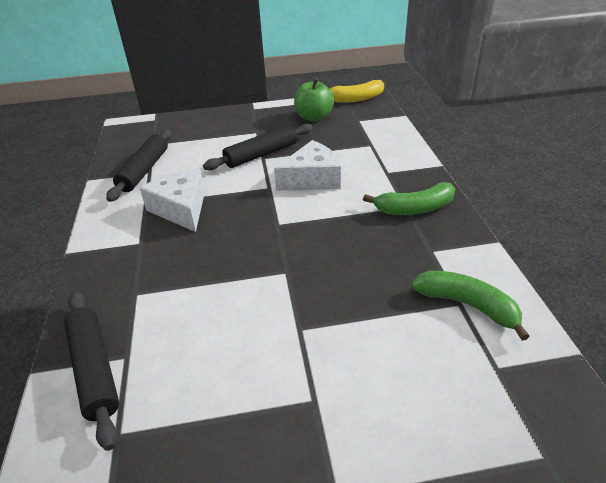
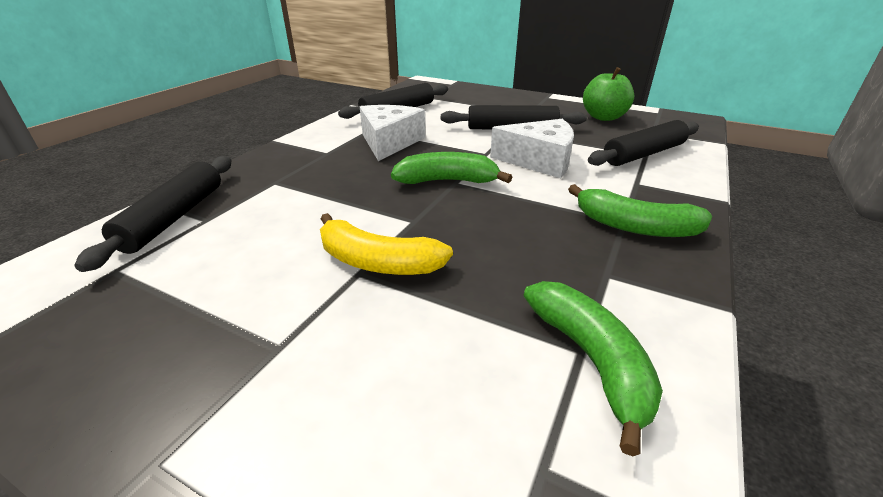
camera: 35 degrees right, 5 degrees down
(270, 226) = (447, 181): none -> green banana
(356, 99) = (673, 115): yellow banana -> yellow banana (377, 262)
(369, 144) = (643, 154): none -> black rolling pin

